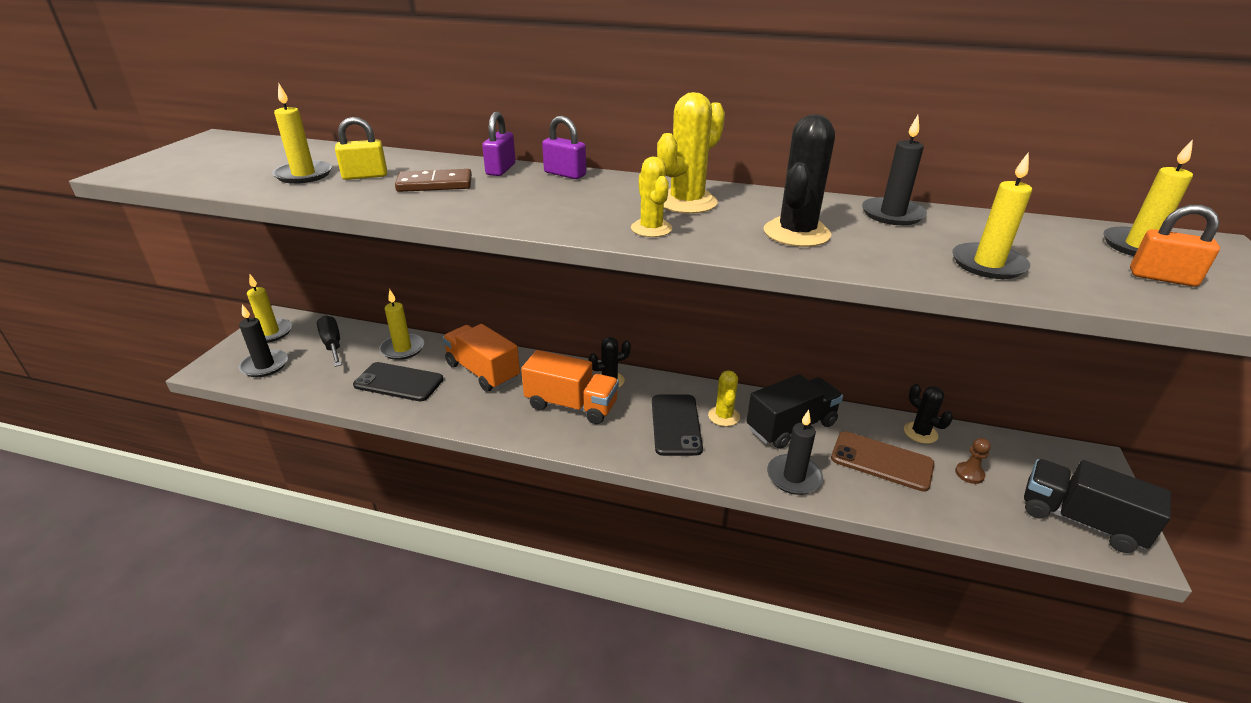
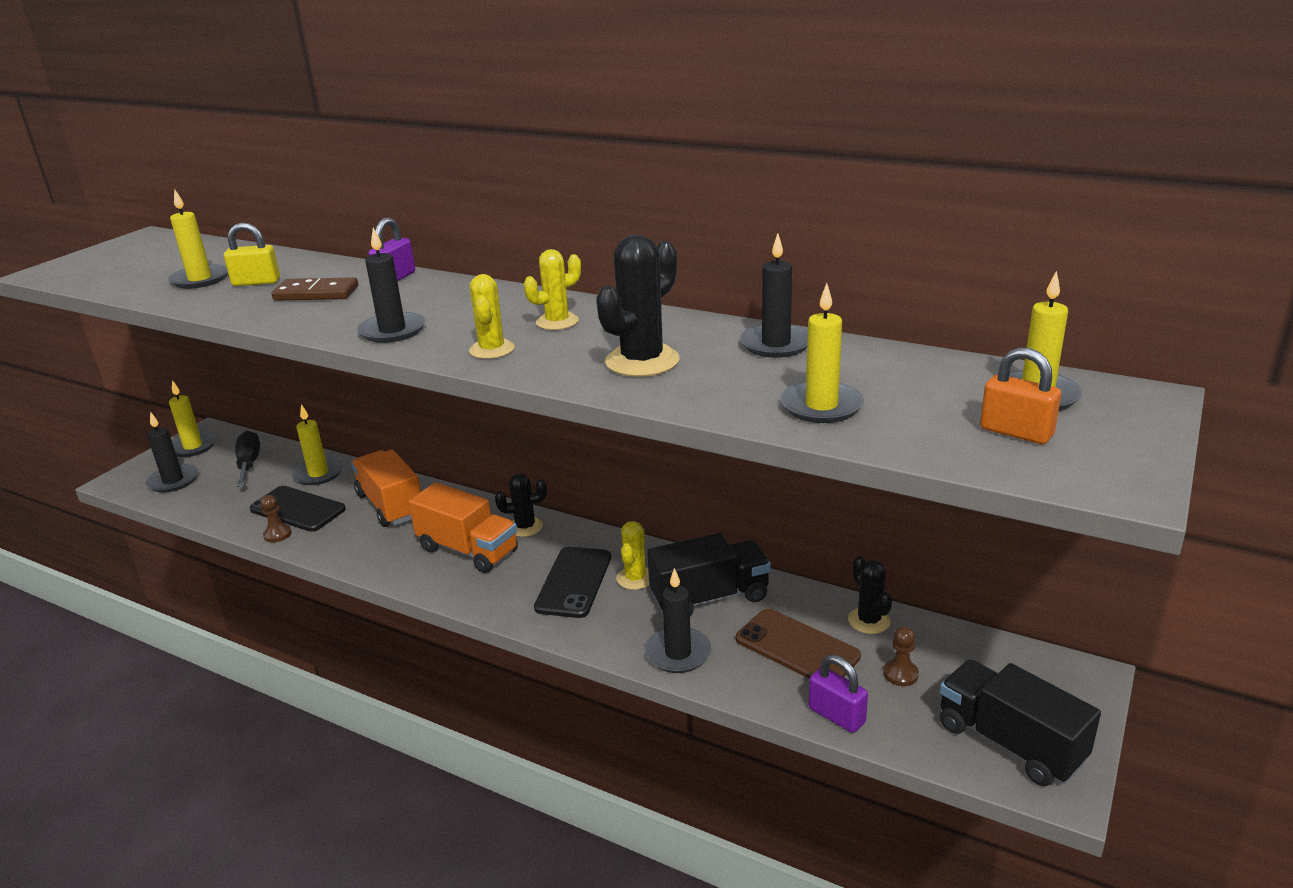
camera: 15 degrees right, 5 degrees down
(390, 407) = (277, 534): none -> brown pawn
(540, 215) = (392, 331): none -> black candle
(565, 174) = (457, 285): purple padlock -> purple padlock (836, 715)
(687, 202) = (557, 322): yellow cactus -> yellow cactus, size x0.63

